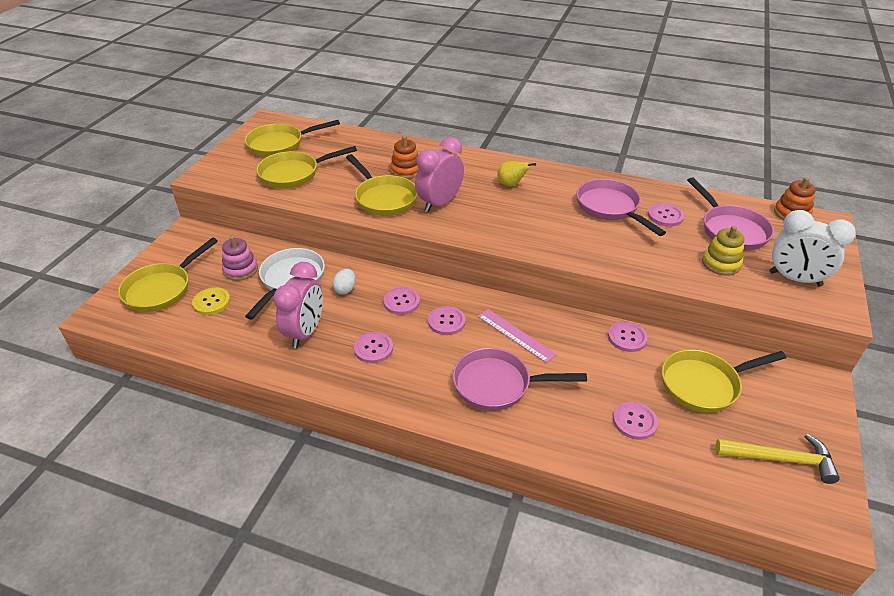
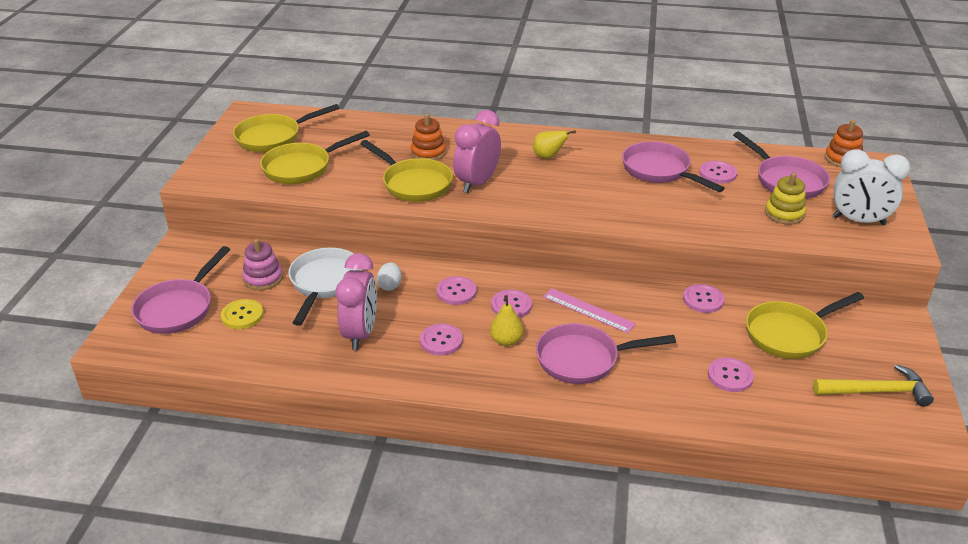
camera: 10 degrees left, 5 degrees down
(162, 289) = (178, 308): yellow pan -> pink pan
(432, 356) = (506, 340): none -> yellow pear

